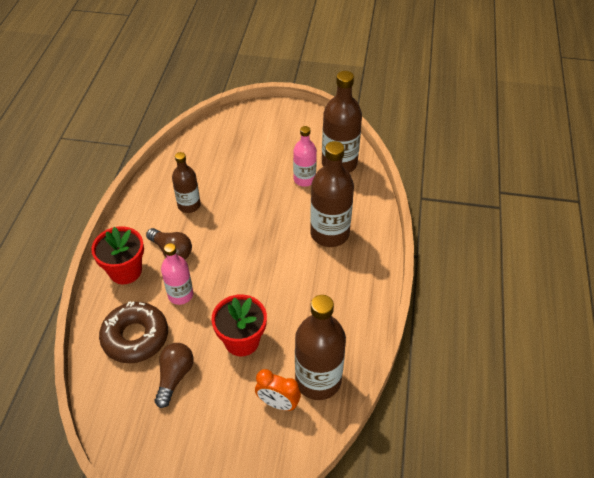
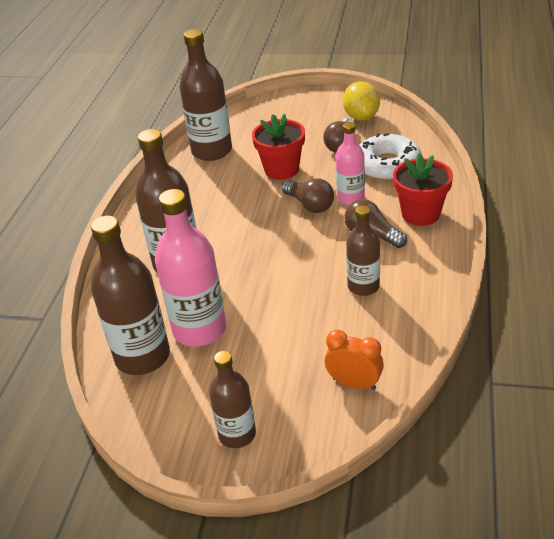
camera: 175 degrees left, 10 degrees down
(135, 337) = (387, 166): brown donut -> white donut
(141, 431) = (361, 117): none -> yellow lemon
(218, 289) = (310, 205): none -> brown light bulb
(276, 121) = (237, 434): none -> brown bottle
(278, 403) = (248, 137): orange clock -> orange clock (354, 383)
(304, 179) = (199, 329): pink bottle -> pink bottle, size x1.65

